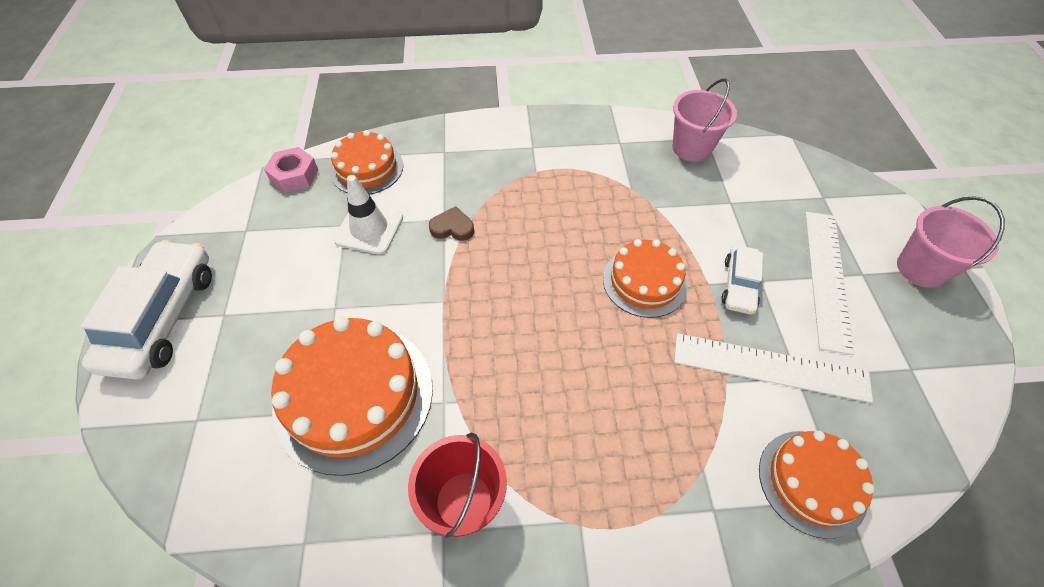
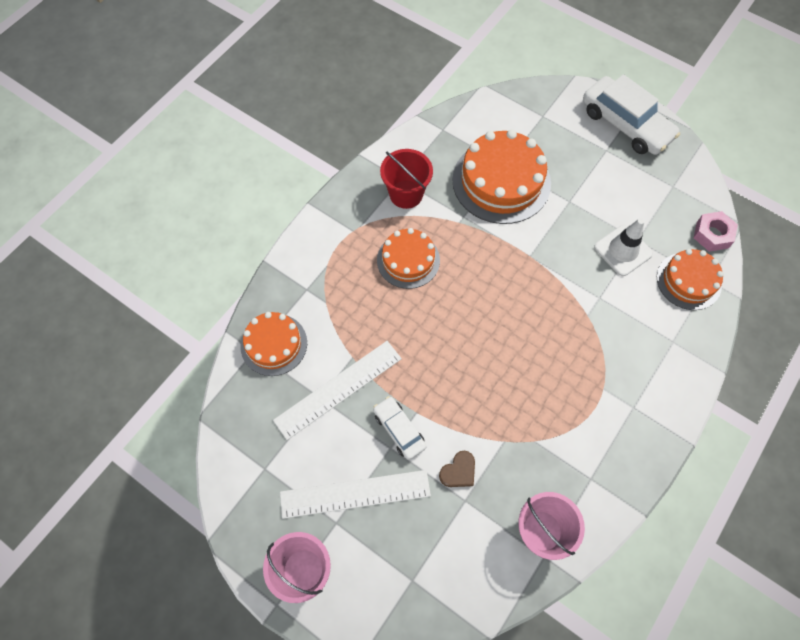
camera: 130 degrees right, 10 degrees up
(452, 228) = (587, 297): brown heart -> brown heart (458, 471)
(644, 281) = (450, 375): orange cake -> orange cake (408, 260)
(827, 278) = (355, 494): white ruler -> white ruler turned 60 degrees counterclockwise

